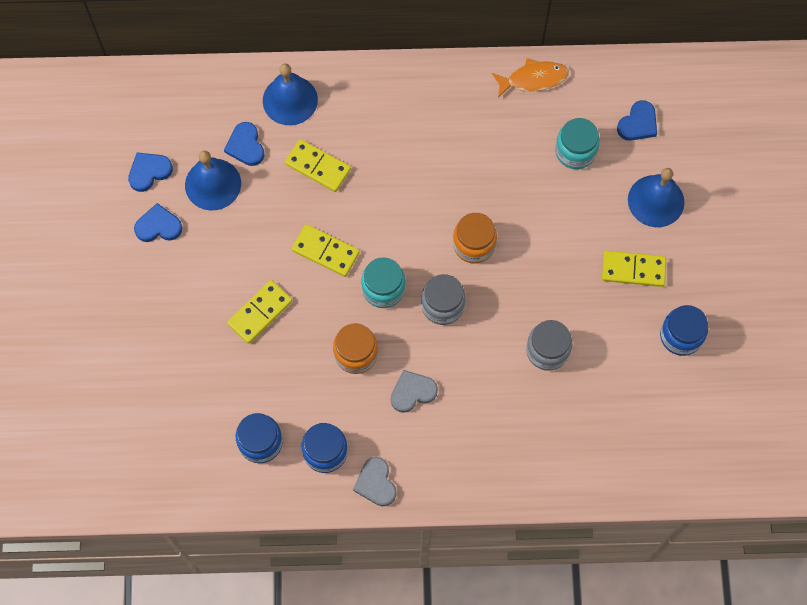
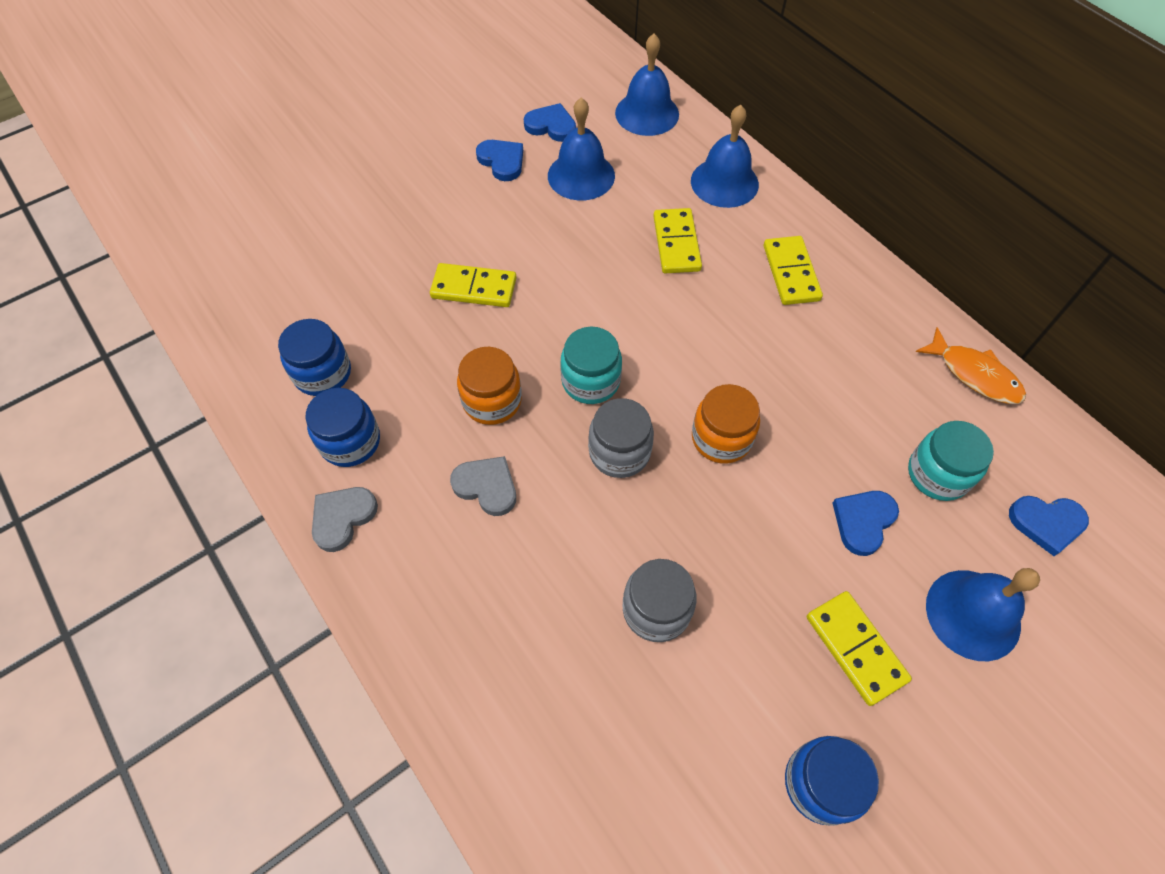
camera: 55 degrees right, 10 degrees down
(188, 101) = (647, 113): none -> blue bell
(245, 146) = (643, 177): blue heart -> blue heart (863, 521)
(325, 251) = (589, 304): yellow domino -> yellow domino (791, 273)

